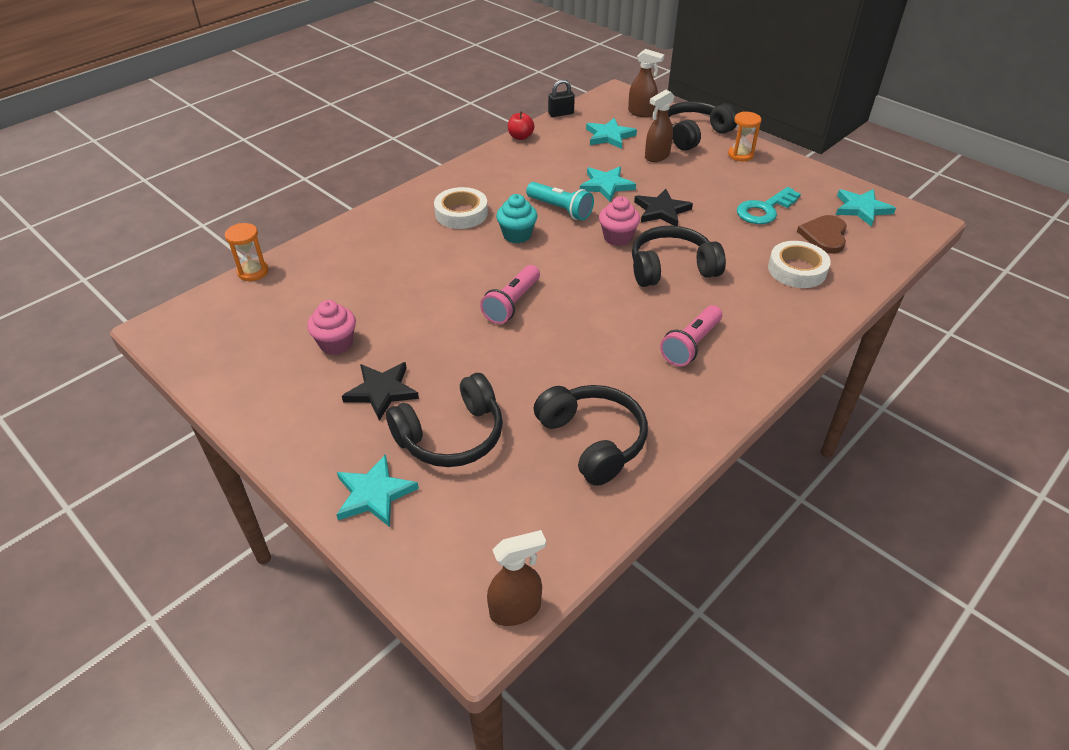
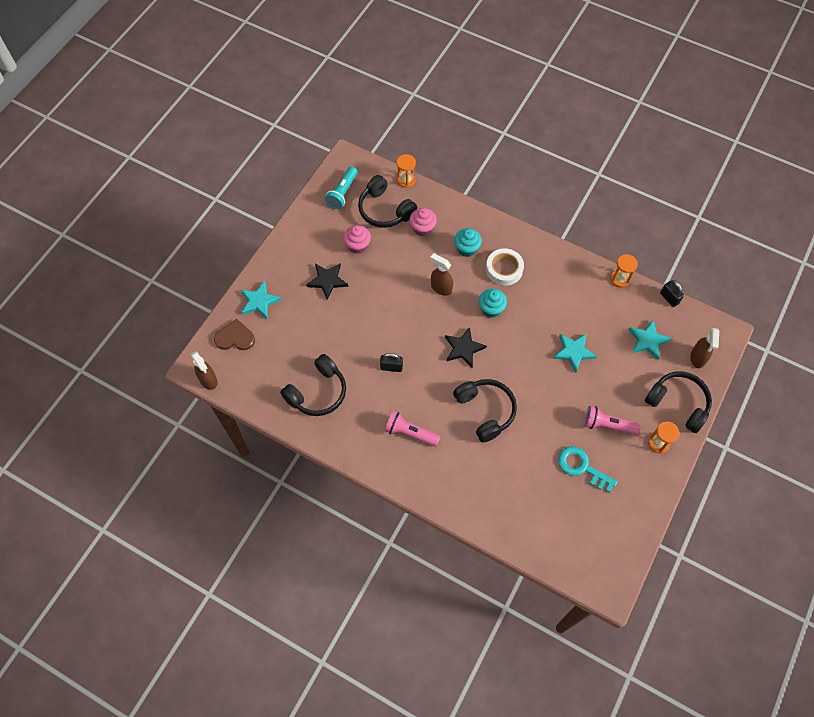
camera: 75 degrees right, 20 degrees up
(410, 238) = (467, 249): none -> turquoise cupcake
(451, 436) = (304, 323): black headphones -> black headphones (385, 210)
(512, 304) = (419, 324): pink flashlight -> pink flashlight (607, 425)
(520, 137) = (620, 279): red apple -> orange hourglass
(560, 209) = (531, 328): turquoise flashlight -> turquoise flashlight (342, 193)
(574, 345) = (391, 367): none -> black padlock
(617, 237) = (509, 371): pink cupcake -> pink cupcake (422, 228)
(657, 156) = (630, 380): brown spray bottle -> brown spray bottle (441, 288)
(661, 211) = (553, 395): black star -> black star (463, 348)
(797, 270) = (511, 494): white tape -> none
(824, 236) = (561, 512): brown heart -> brown heart (235, 337)
(861, 209) = (610, 541): turquoise star -> none

